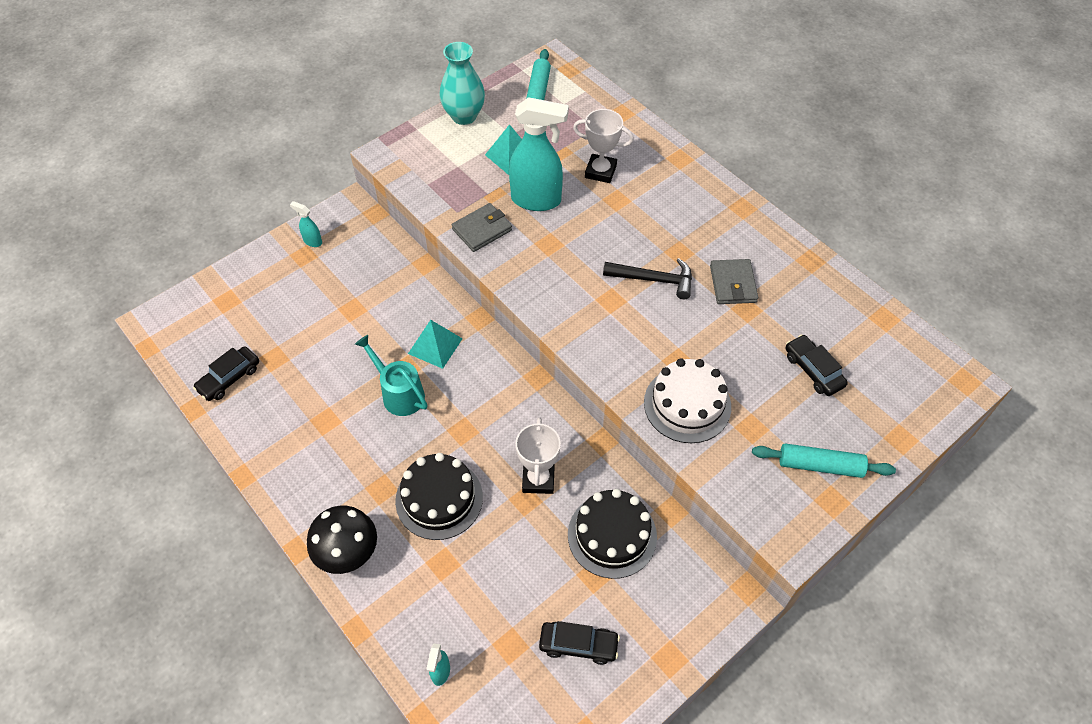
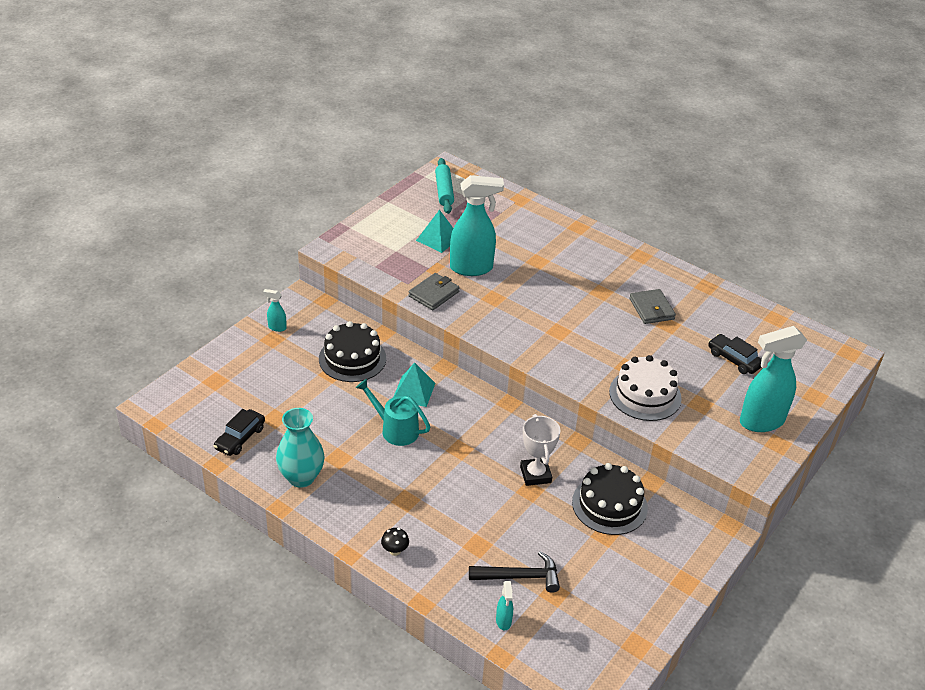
camera: 15 degrees left, 15 degrees down
(348, 554) = (395, 551): black mushroom -> black mushroom, size x0.47
(439, 499) = (457, 500): black cake -> black cake (352, 358)
(464, 116) = (387, 214): turquoise vase -> turquoise vase (301, 477)
(578, 645) = (609, 584): black car -> none
(600, 171) = (517, 242): white trophy -> none
(654, 280) = (588, 313): black hammer -> black hammer (519, 577)
(820, 465) = (761, 422): turquoise rolling pin -> turquoise spray bottle

